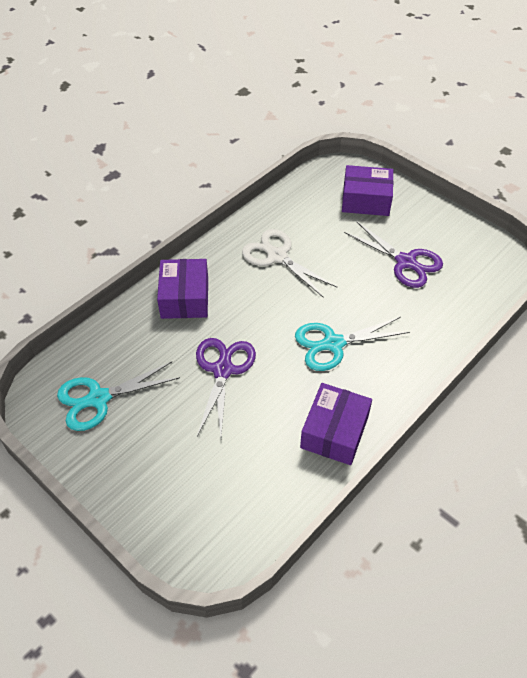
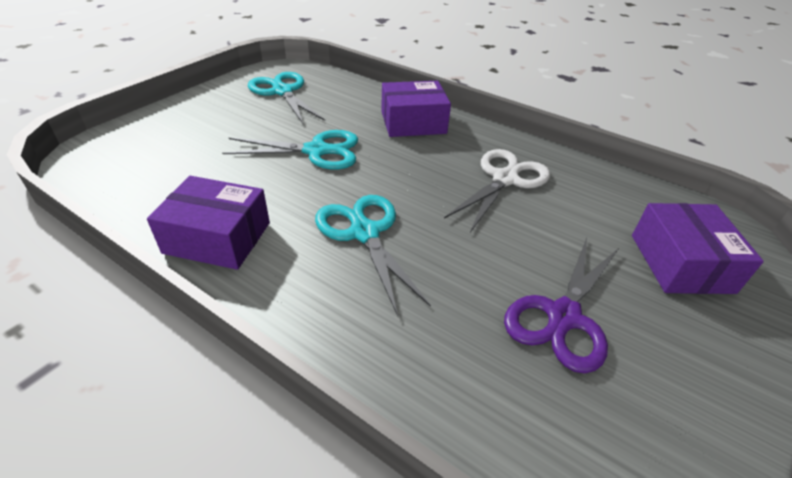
camera: 80 degrees right, 10 degrees down
(223, 370) = (317, 151): purple scissors -> turquoise scissors

